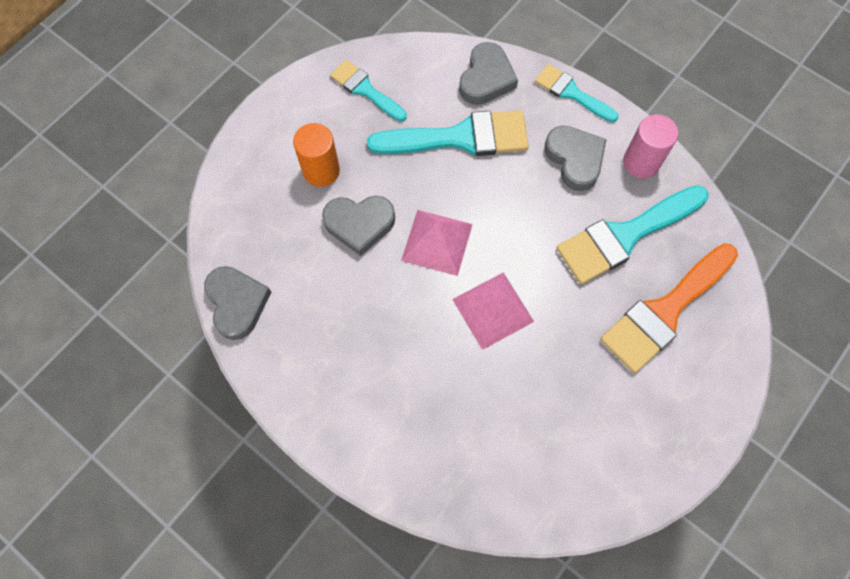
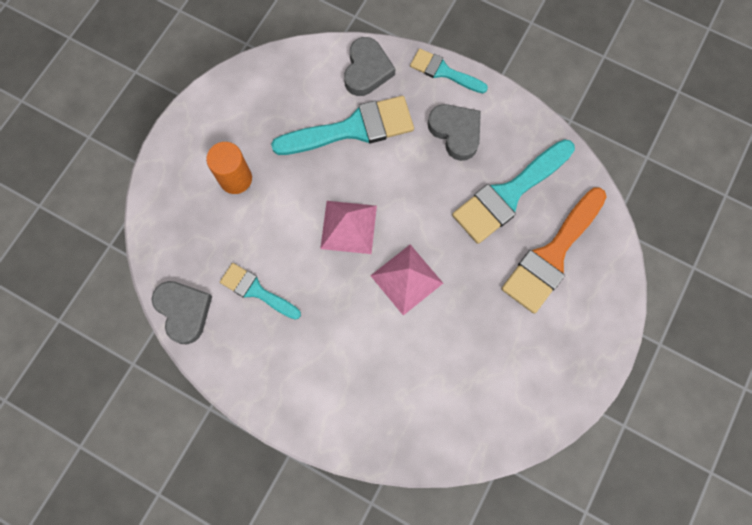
camera: 10 degrees left, 5 degrees up
(359, 224) = (278, 222): grey heart -> none
(365, 89) = (261, 97): turquoise brush -> turquoise brush (256, 291)
(641, 162) = (513, 126): pink cylinder -> none

